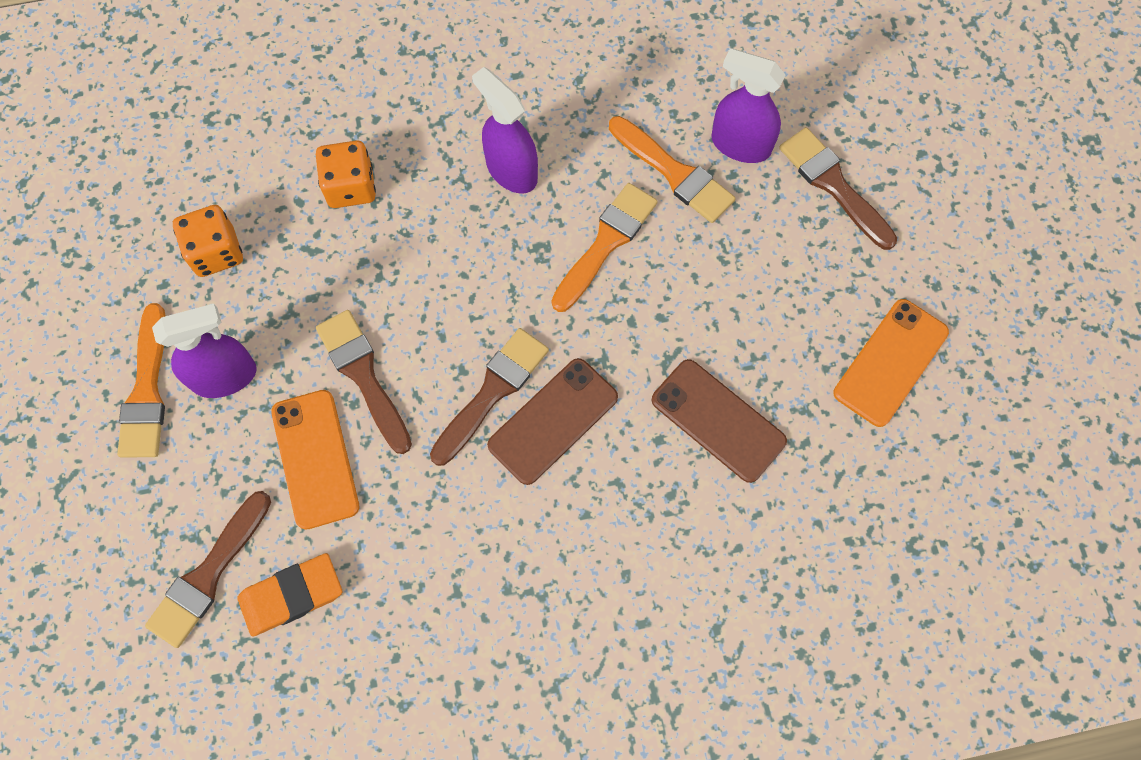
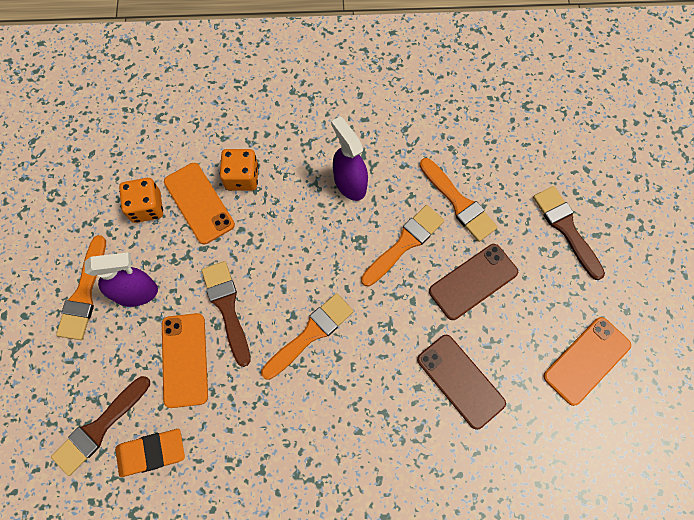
camera: 10 degrees right, 0 degrees up
(293, 234) = (199, 203): none -> orange phone
(492, 392) = (310, 334): brown brush -> orange brush
(553, 421) = (348, 361): brown phone -> brown phone (473, 282)
(740, 144) = (506, 190): purple spray bottle -> none

